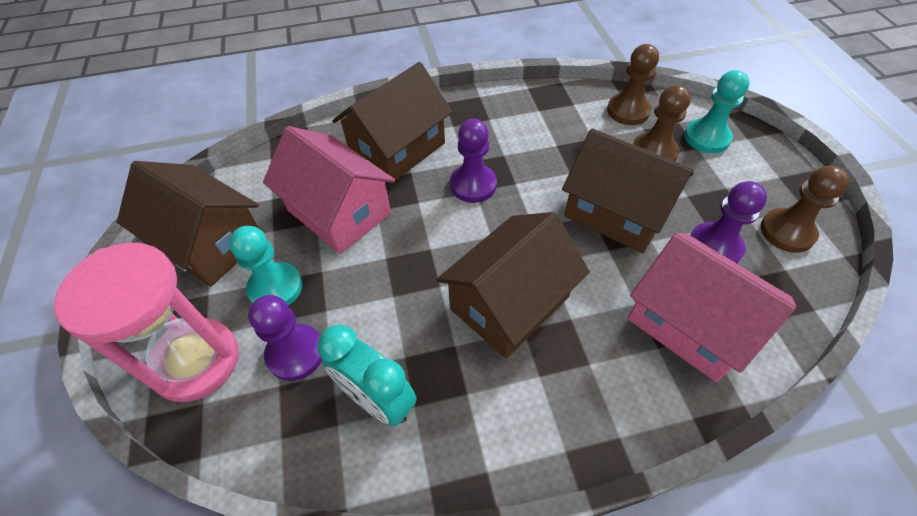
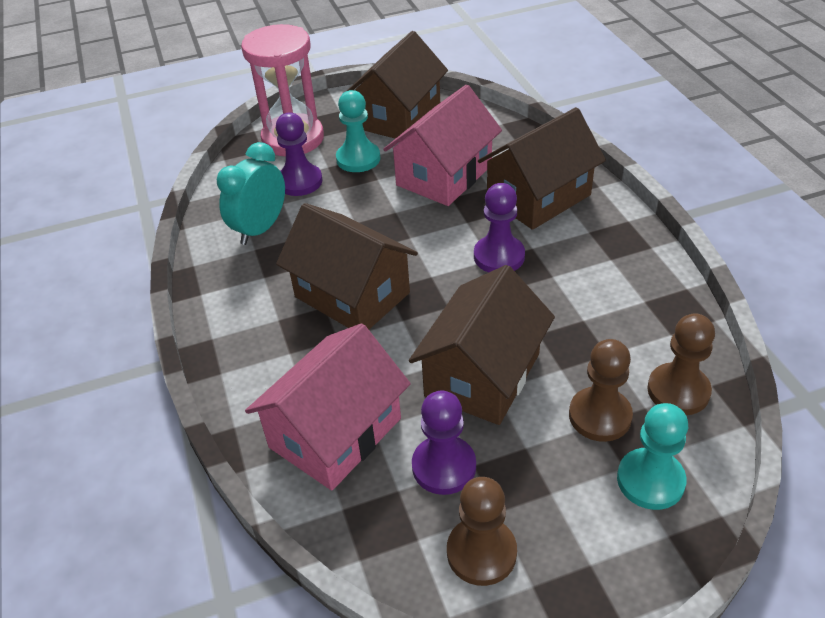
camera: 85 degrees right, 10 degrees down
(397, 148) = (538, 197): brown house -> brown house turned 75 degrees counterclockwise

